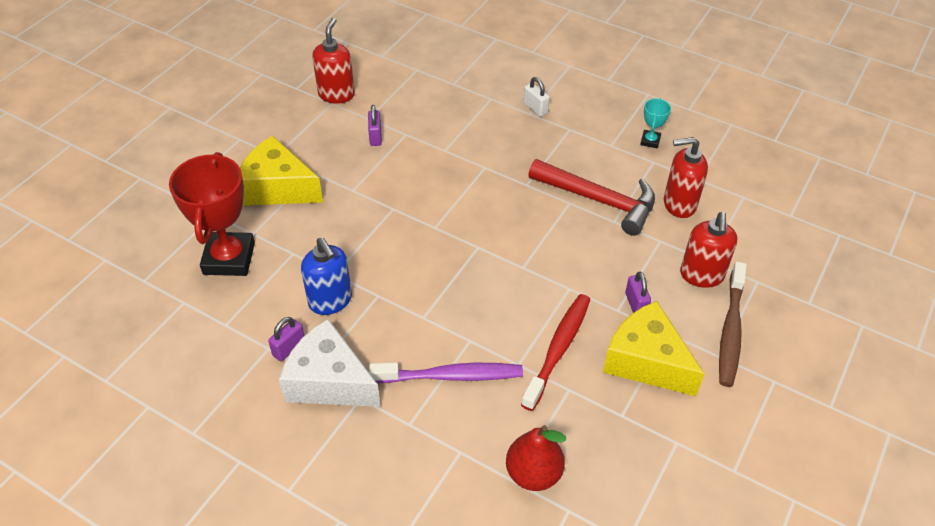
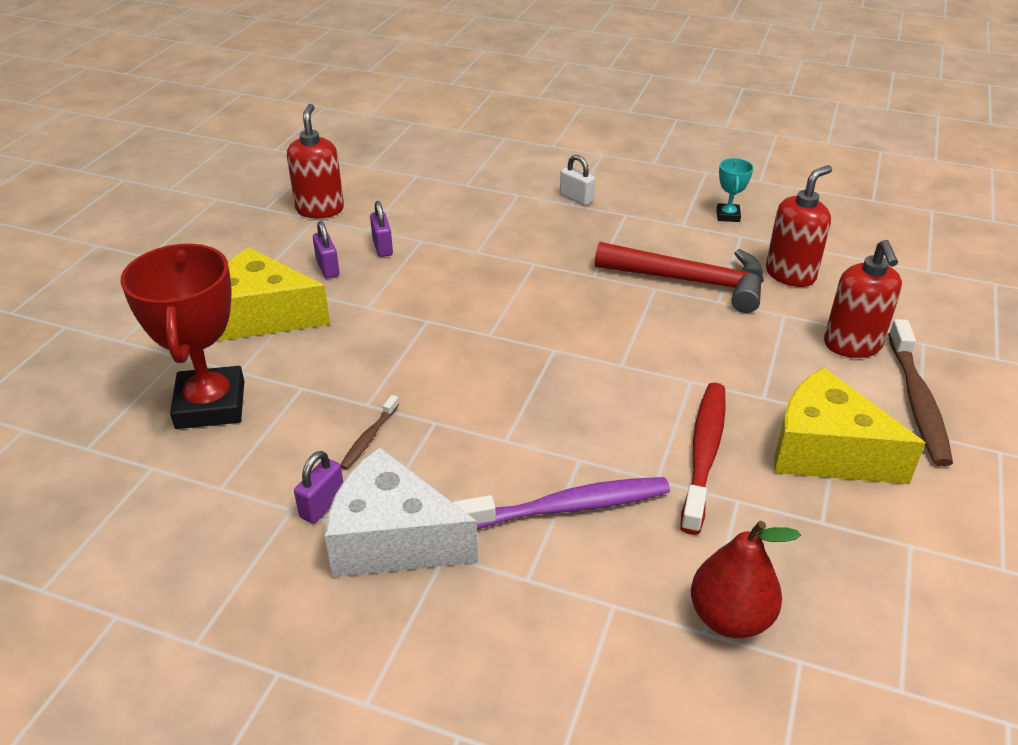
camera: 10 degrees left, 10 degrees down
(330, 301) = (369, 437): blue soap dispenser -> brown toothbrush
(635, 304) = (784, 387): purple padlock -> purple padlock (327, 268)
(679, 204) = (790, 274): red soap dispenser -> red soap dispenser turned 150 degrees clockwise

